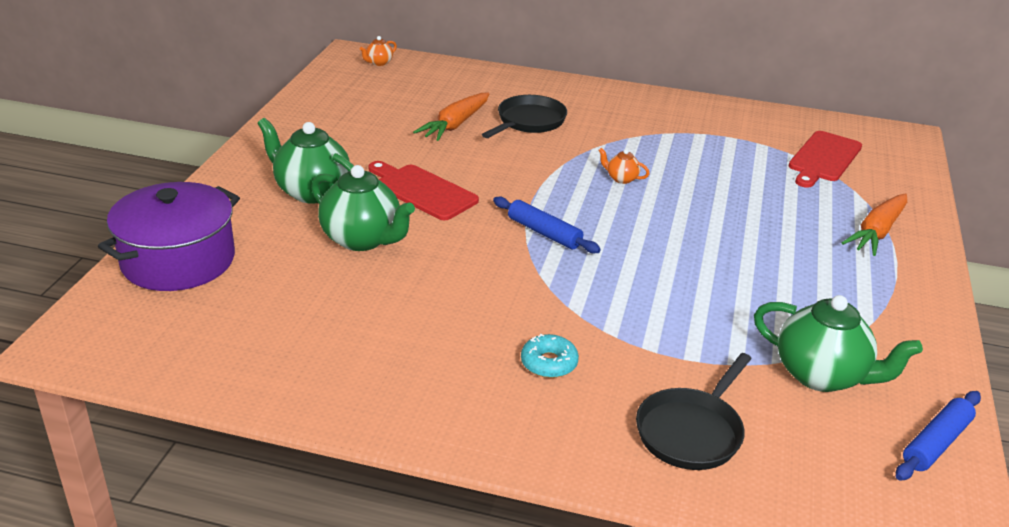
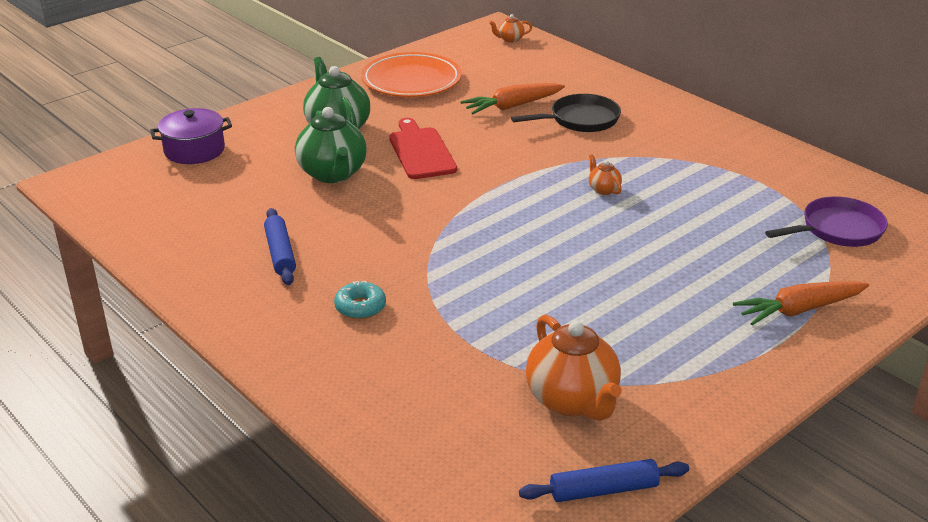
camera: 35 degrees right, 0 degrees up
(178, 260) = (194, 150): purple pot -> purple pot, size x0.67
(330, 124) = (411, 80): none -> orange plate
(544, 233) = (478, 212): blue rolling pin -> blue rolling pin (280, 253)
(692, 431) = (407, 395): black pan -> none
(822, 375) = (572, 401): green teapot -> orange teapot
(823, 159) = (837, 230): red cutting board -> purple pan

